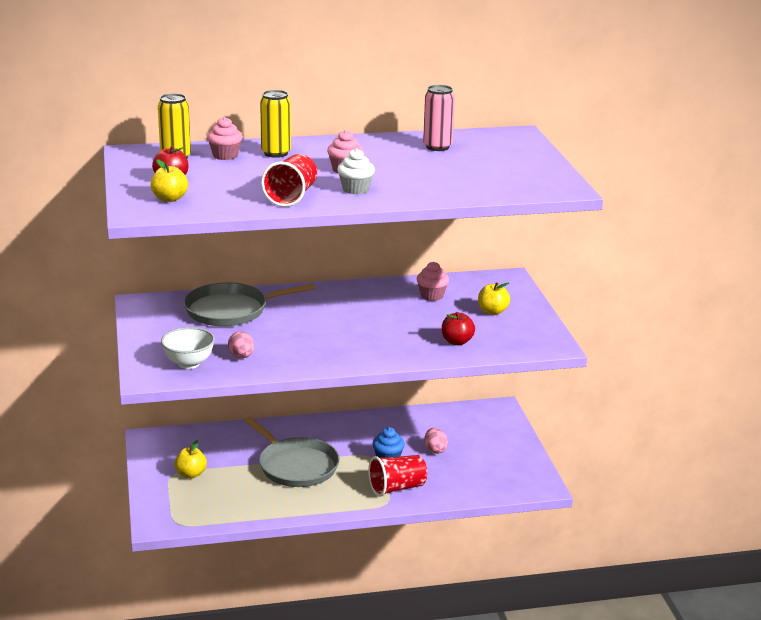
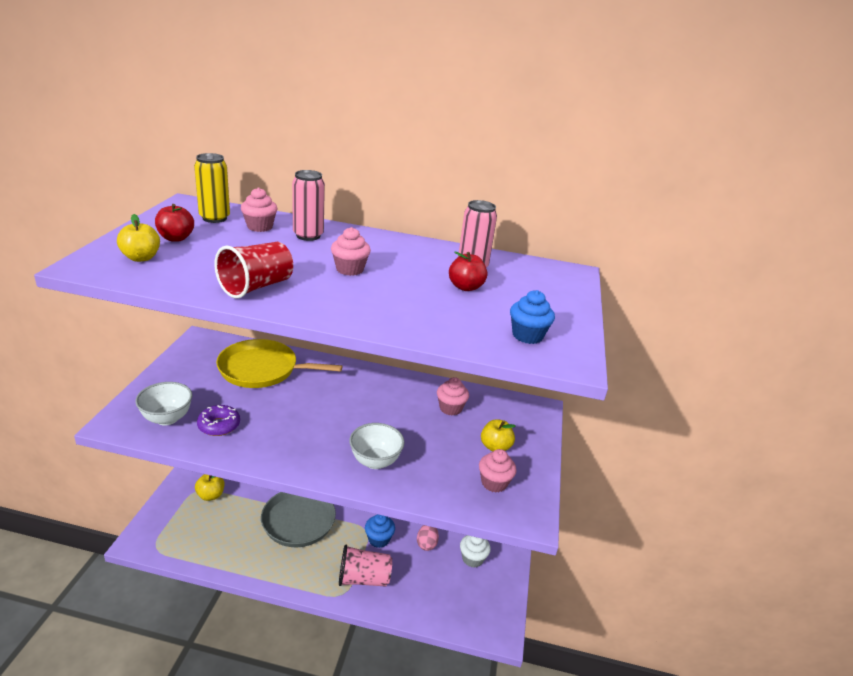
camera: 20 degrees right, 5 degrees up
(231, 310) = (262, 369): grey pan -> yellow pan
(241, 356) = (219, 425): pink egg -> purple donut
(276, 153) = (308, 236): yellow can -> pink can
(355, 189) = (331, 295): white cupcake -> white cupcake (472, 558)
(397, 488) = (363, 578): red cup -> pink cup
(402, 345) = (375, 461): none -> white bowl
(457, 342) = (432, 475): red apple -> red apple (465, 287)
(510, 334) = (494, 483): none -> pink cupcake
(524, 182) = (527, 335): none -> blue cupcake

